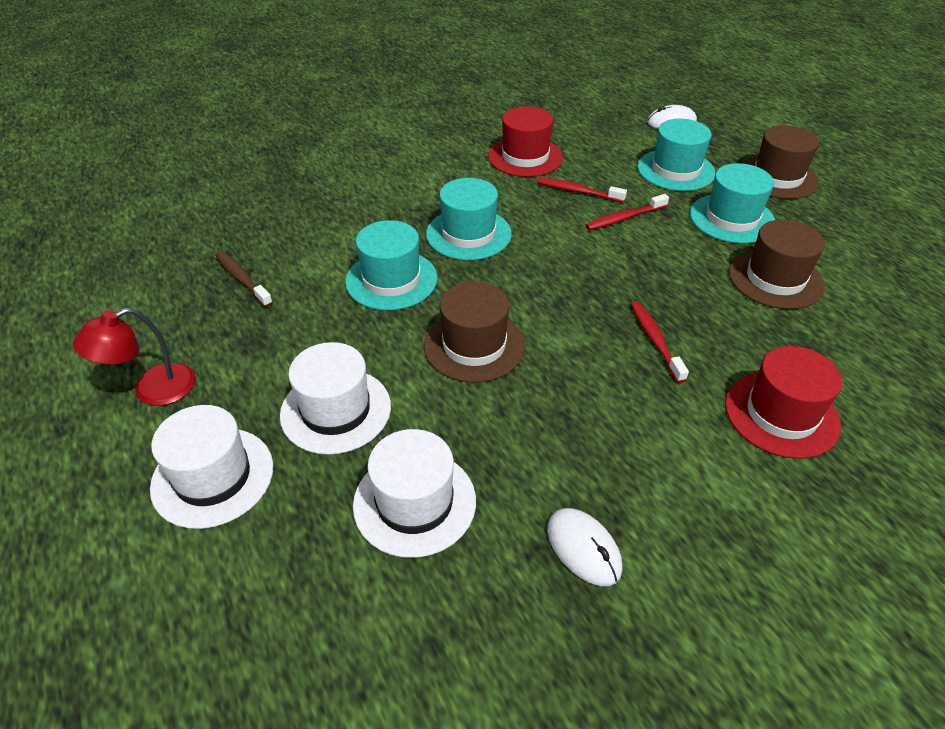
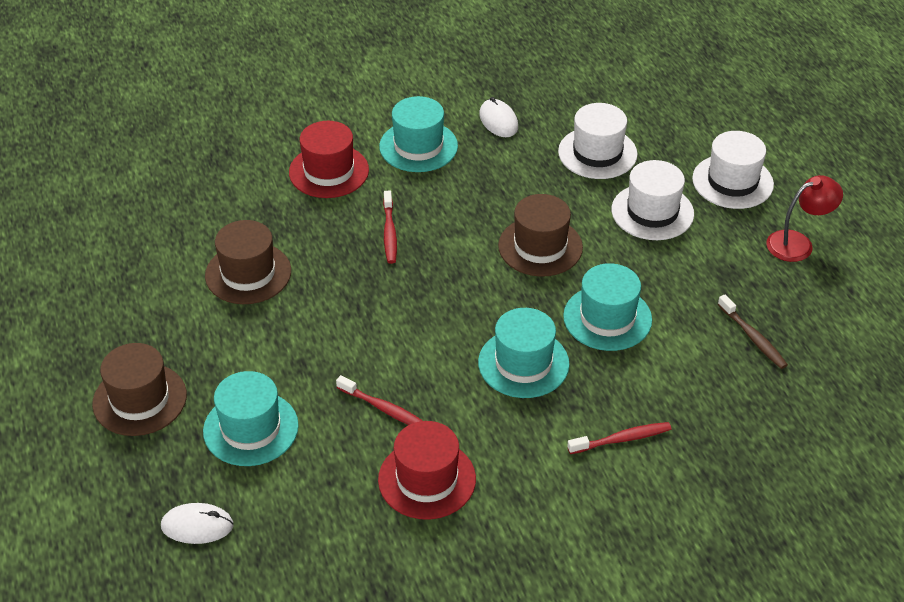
camera: 170 degrees left, 0 degrees up
(624, 218) = (350, 363): red toothbrush -> red toothbrush (621, 439)
(731, 218) = (237, 347): turquoise hat -> turquoise hat (418, 146)

